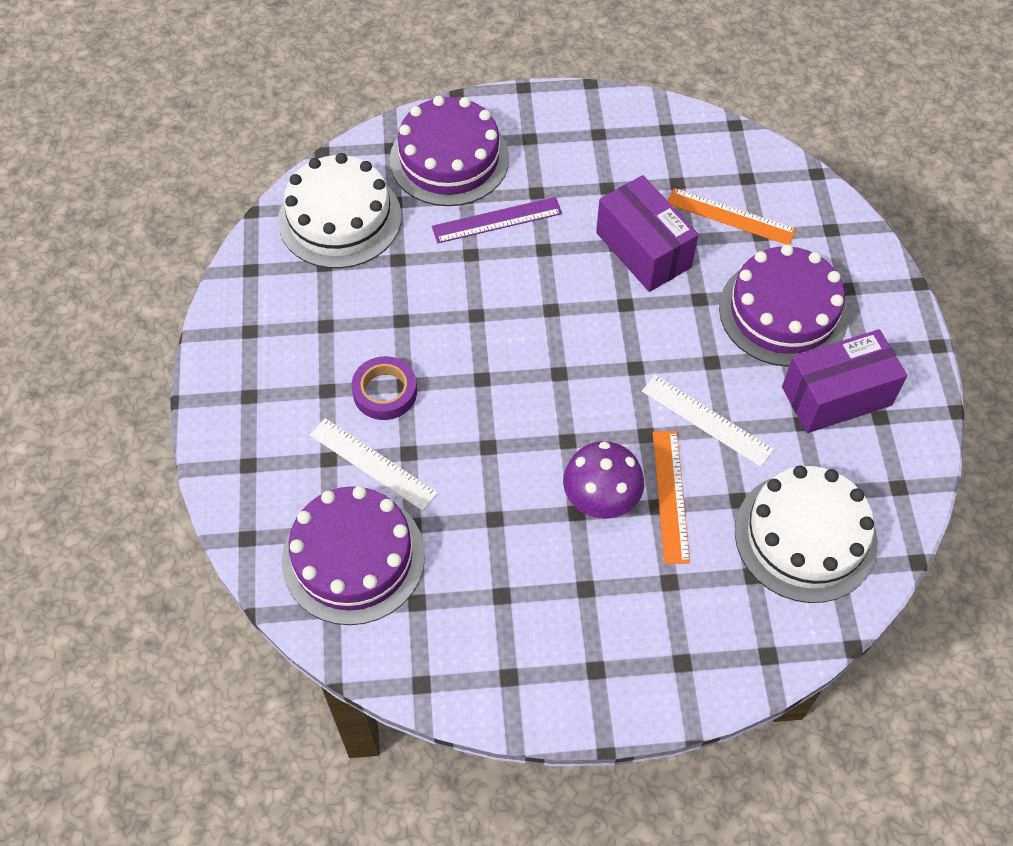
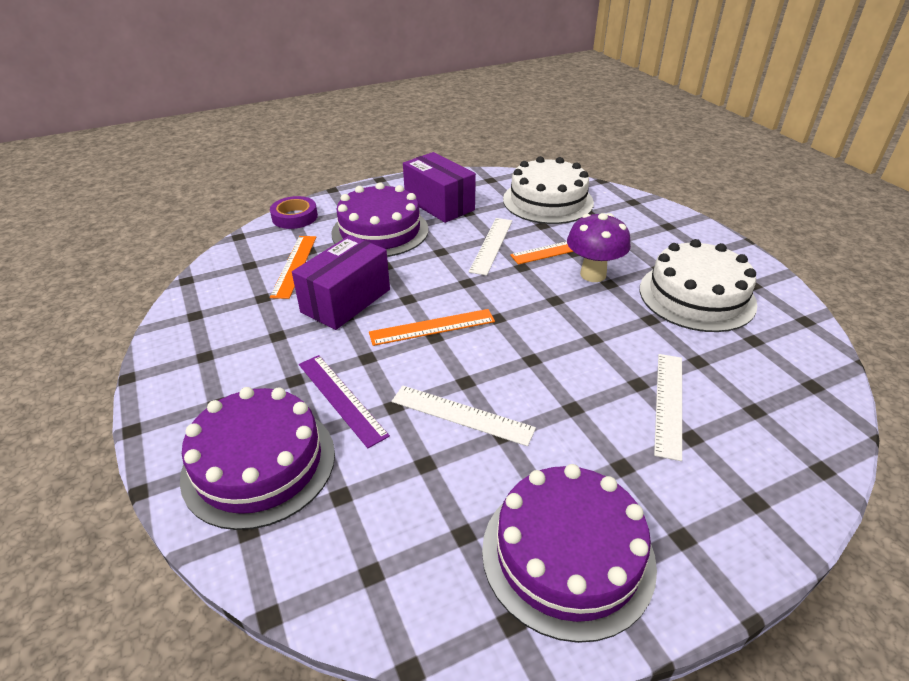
camera: 110 degrees left, 20 degrees down
(340, 218) = (385, 545): white cake -> white cake (696, 296)
(353, 557) = (760, 387): purple cake -> purple cake (567, 555)
(385, 392) = (591, 419): purple tape -> purple tape (295, 217)
(436, 299) = (462, 415): none -> white ruler
(567, 312) = (432, 327): none -> orange ruler

